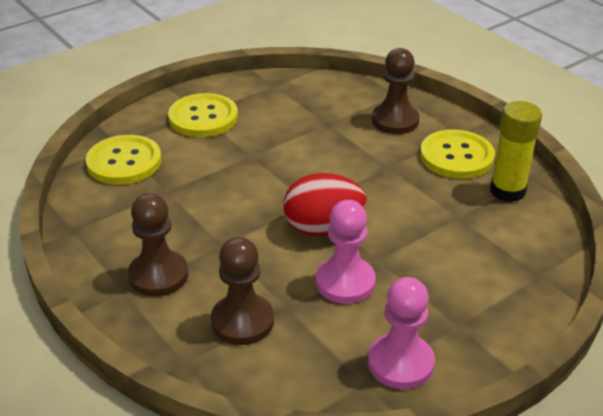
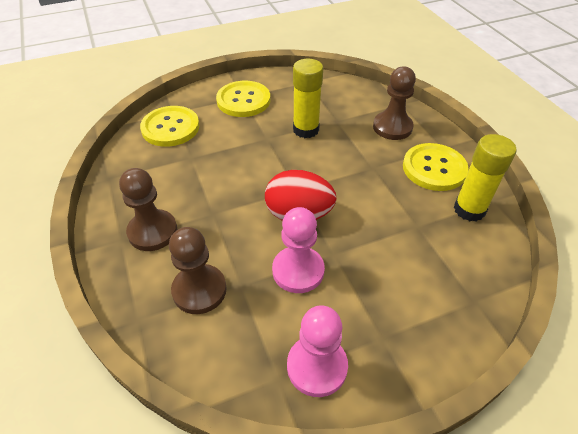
camera: 15 degrees right, 10 degrees up
(294, 139) = (306, 130): none -> yellow glue stick

